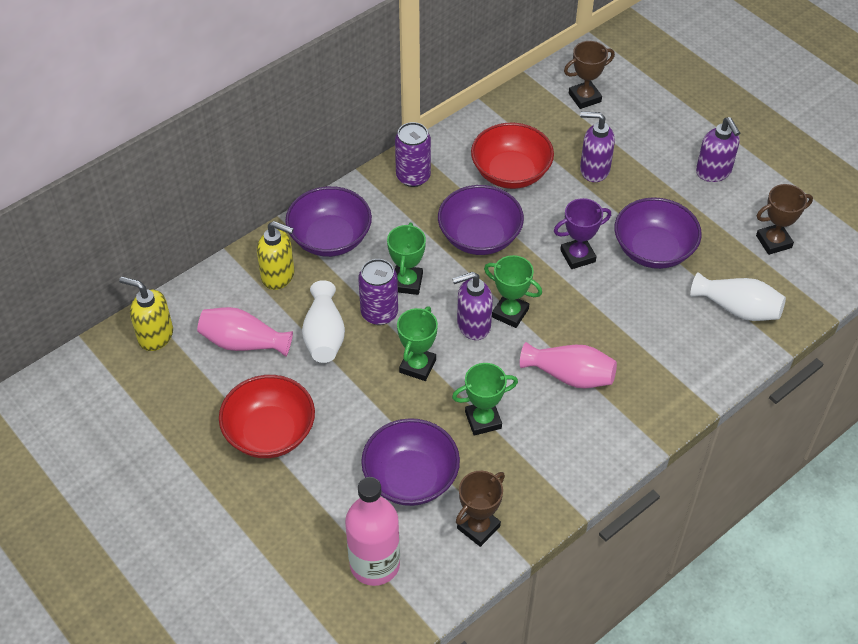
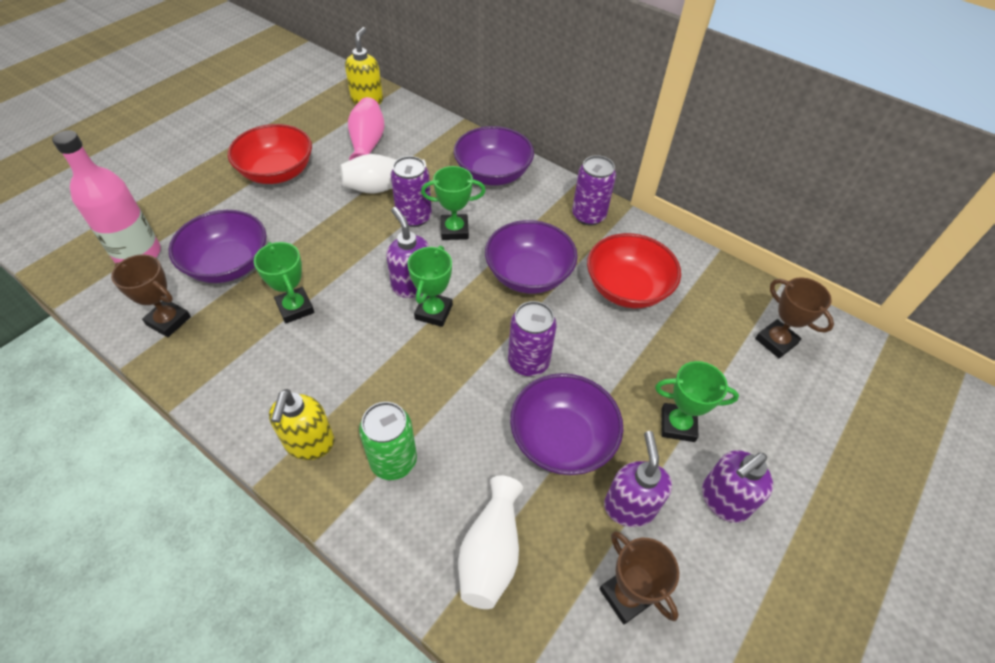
camera: 75 degrees right, 0 degrees up
(278, 276) = (442, 151): yellow soap dispenser -> yellow soap dispenser (309, 443)
(417, 366) = (356, 251): green trophy -> green trophy (678, 425)
(570, 375) = (358, 374): pink vase -> none
(577, 256) = (528, 362): purple trophy -> purple can
(594, 170) = (665, 363): purple soap dispenser -> purple soap dispenser (629, 506)
(658, 358) = (393, 461): none -> green can

